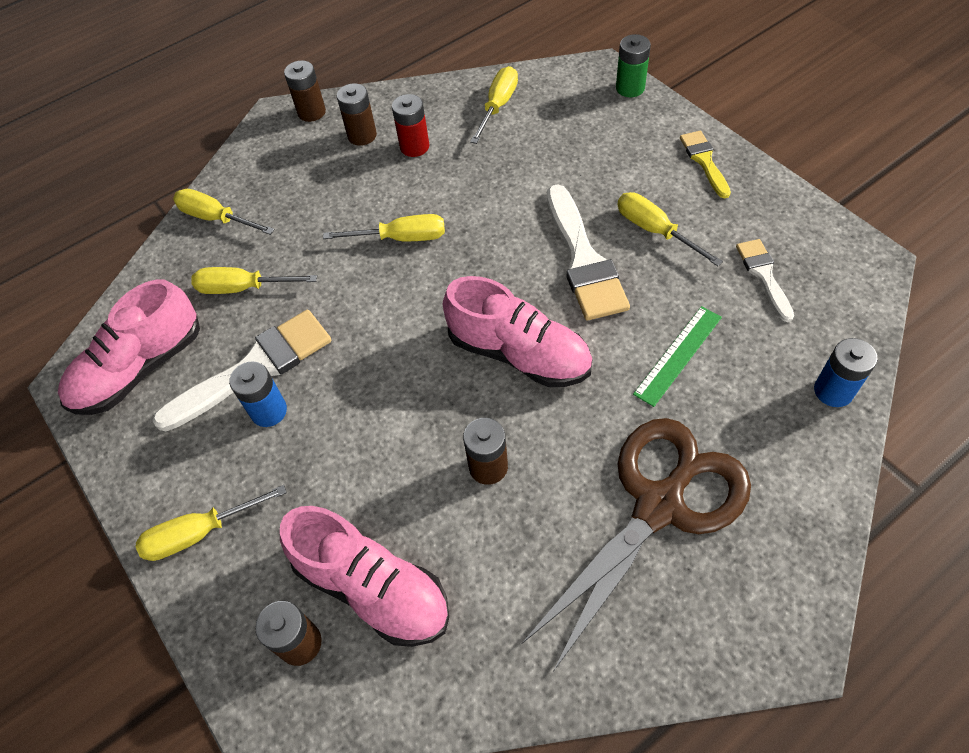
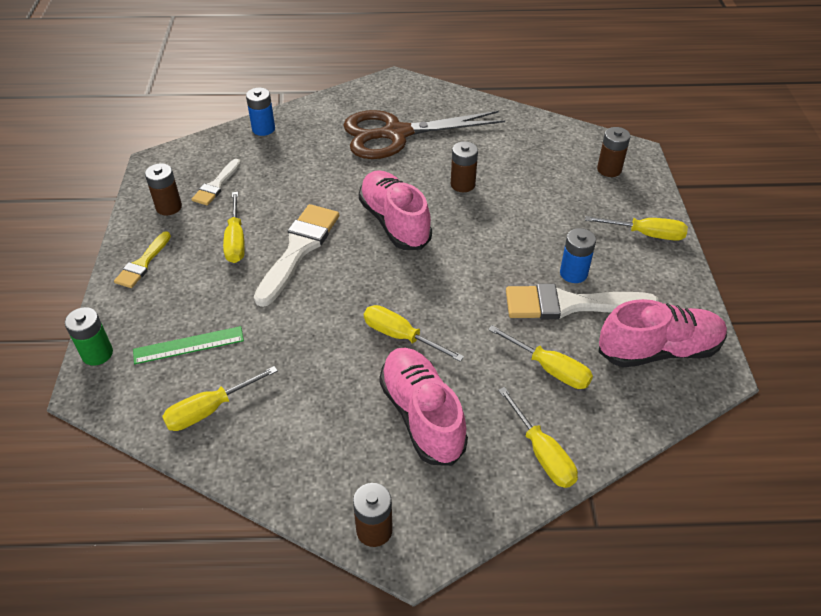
camera: 150 degrees left, 10 degrees down
(362, 135) = (350, 461): brown battery -> brown battery (169, 207)
(373, 588) = (560, 171): pink shoe -> pink shoe (422, 415)
(414, 147) = (317, 415): red battery -> none
(678, 355) = (312, 177): green ruler -> green ruler (188, 345)

